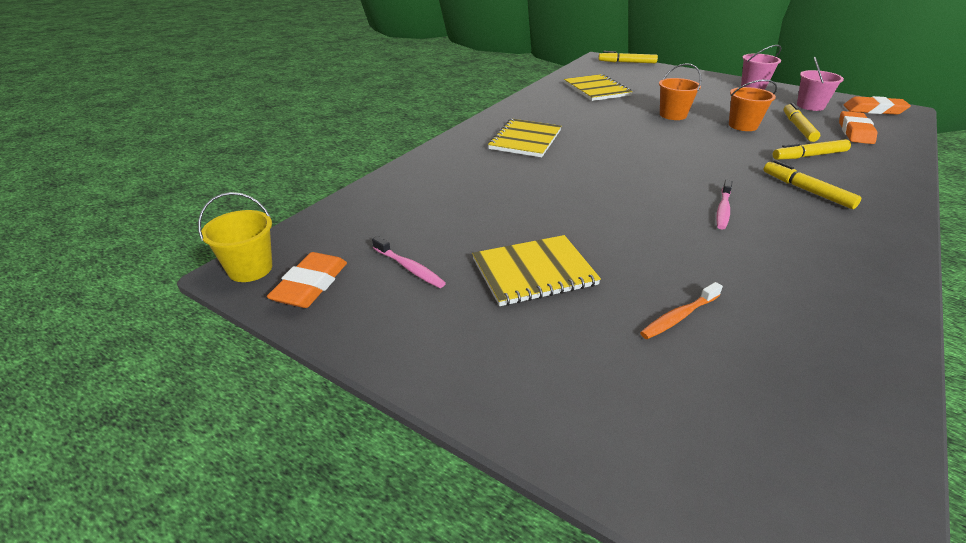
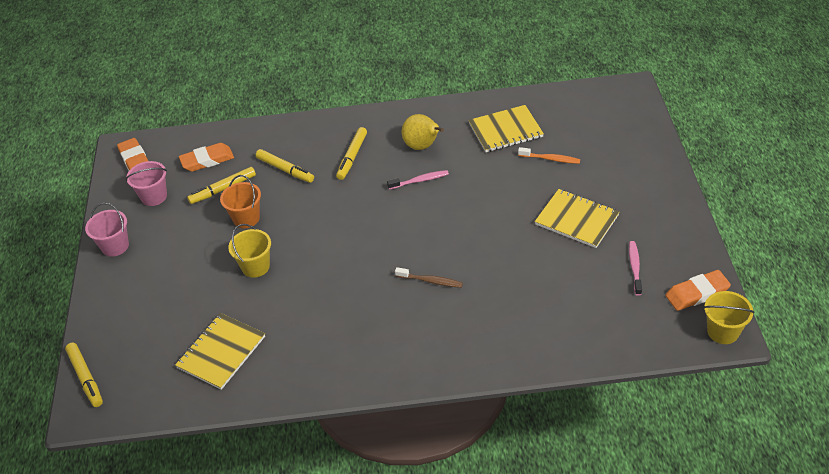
camera: 125 degrees left, 10 degrees up
(525, 140) = (408, 328): yellow notebook -> yellow notebook (505, 130)
(562, 163) = (431, 281): none -> brown toothbrush
(673, 115) = (255, 266): orange bucket -> yellow bucket
(796, 235) = (422, 146): none -> yellow pear

